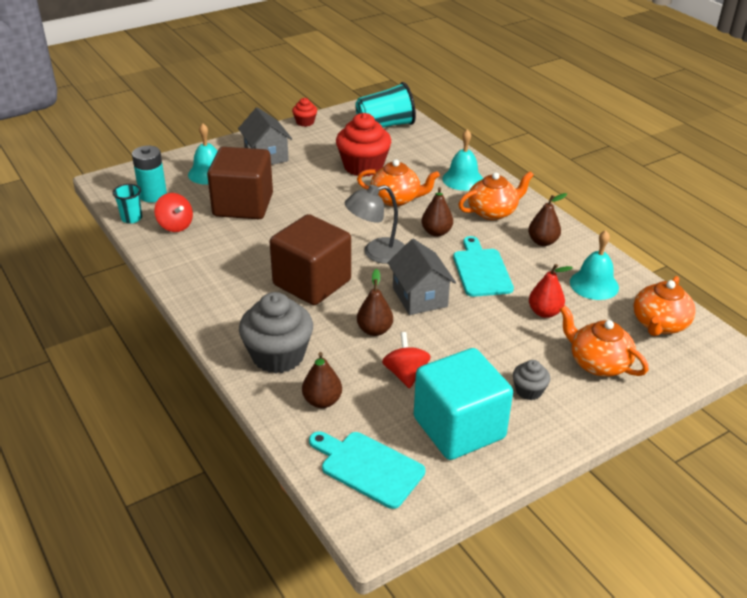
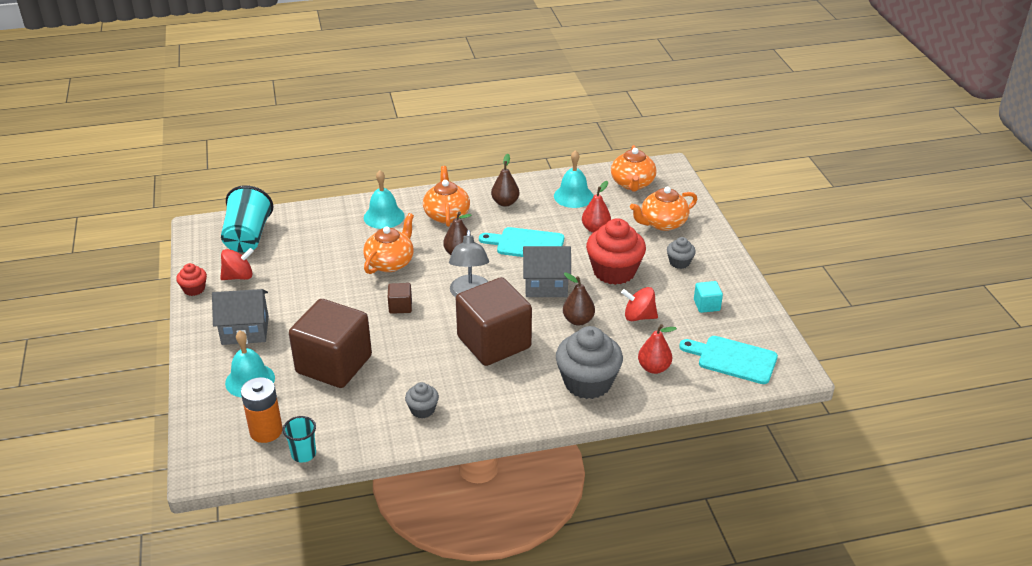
camera: 70 degrees left, 0 degrees up
(153, 195) = (266, 431): turquoise battery -> orange battery
(175, 225) = (341, 421): red spinning top -> red spinning top (238, 276)
(202, 263) = (422, 410): none -> grey cupcake
(322, 401) = (654, 368): brown pear -> red pear
(336, 219) = (400, 306): none -> brown cube
(363, 166) = (317, 269): red cupcake -> red cupcake (614, 271)
(368, 467) = (733, 359): turquoise cutting board -> turquoise cutting board turned 60 degrees clockwise
(459, 428) = (706, 305): turquoise cube -> turquoise cube, size x0.41
(659, 324) = (632, 184): orange teapot -> orange teapot turned 45 degrees clockwise

